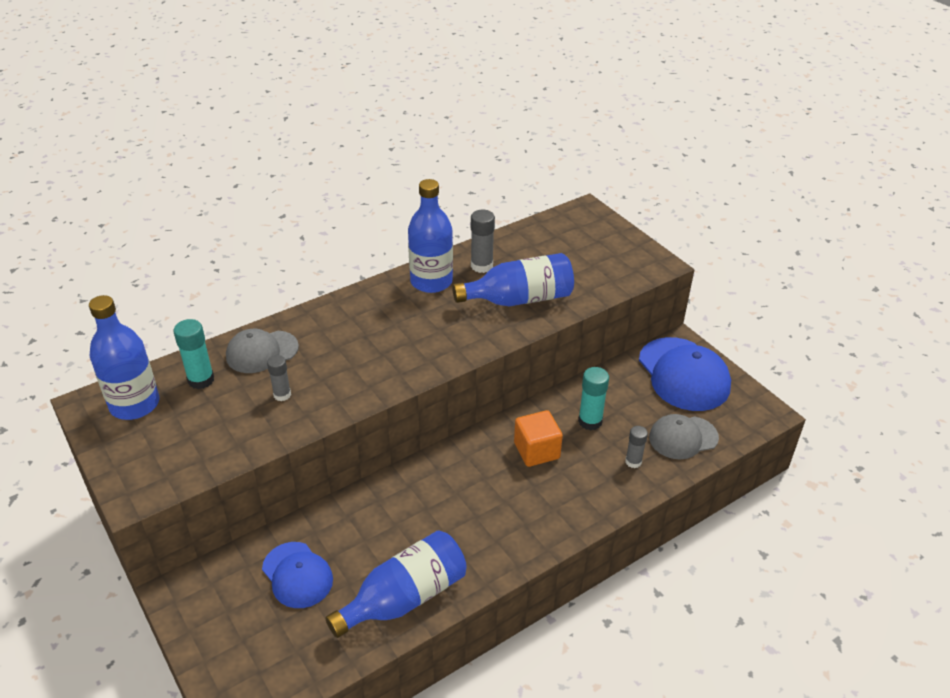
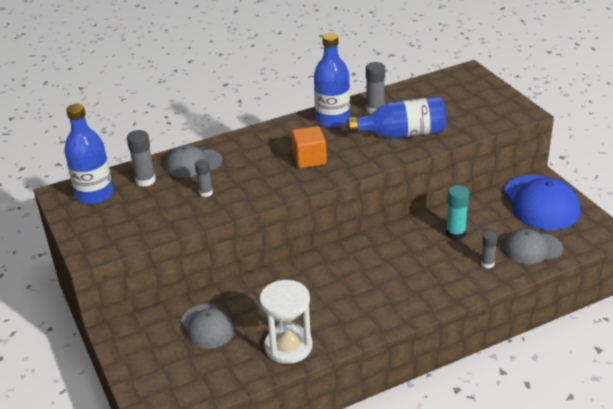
camera: 10 degrees right, 5 degrees down
(201, 380) = (145, 180): turquoise glue stick -> grey glue stick
(297, 575) = (207, 326): blue cap -> grey cap
(404, 597) = (288, 346): blue bottle -> white hourglass
(536, 451) = (408, 252): orange cube -> orange cube (309, 159)

